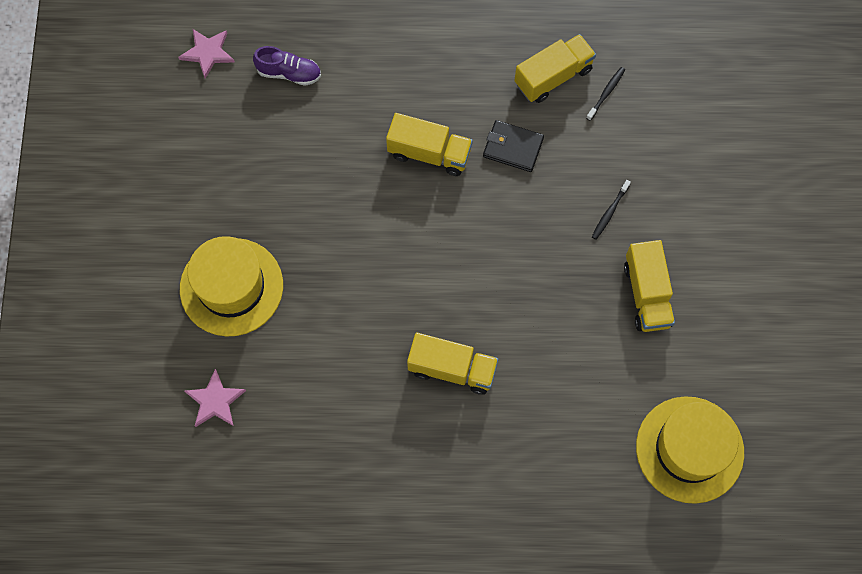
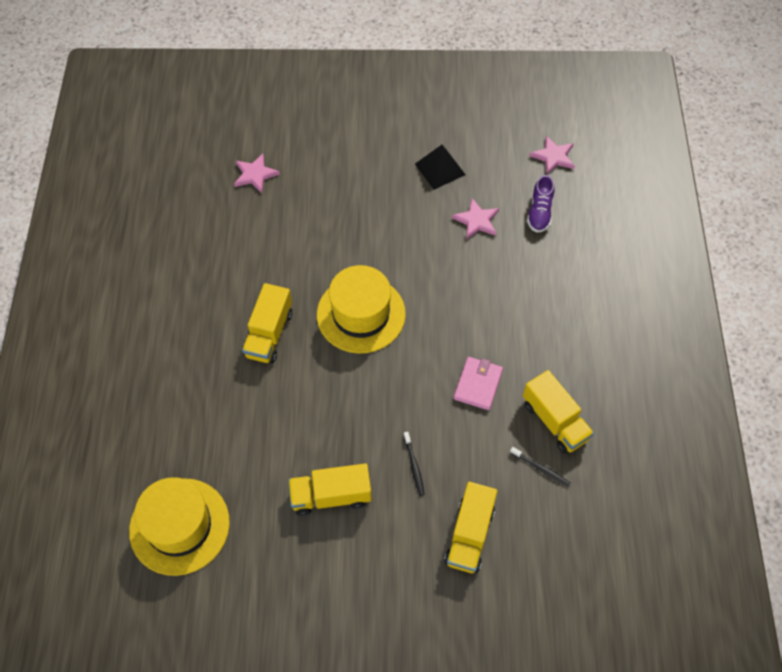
camera: 90 degrees right, 10 degrees down
(219, 178) = (440, 169): none -> black pyramid
(231, 287) = (347, 181): yellow hat -> yellow hat (361, 314)
(298, 140) = (476, 220): none -> pink star
(429, 153) = (469, 317): yellow truck -> yellow truck (469, 535)
(513, 148) = (478, 384): black wallet -> pink wallet
(609, 212) = (414, 466): black toothbrush -> black toothbrush turned 135 degrees counterclockwise

